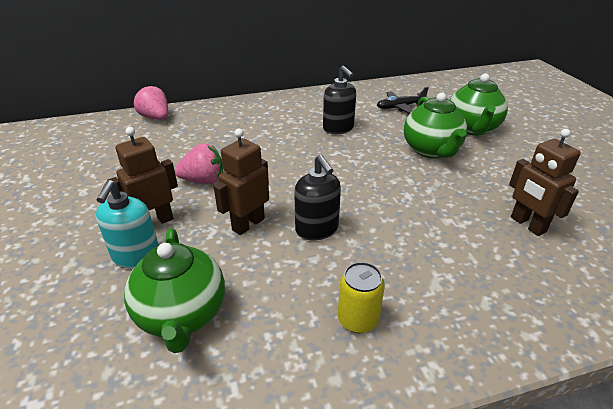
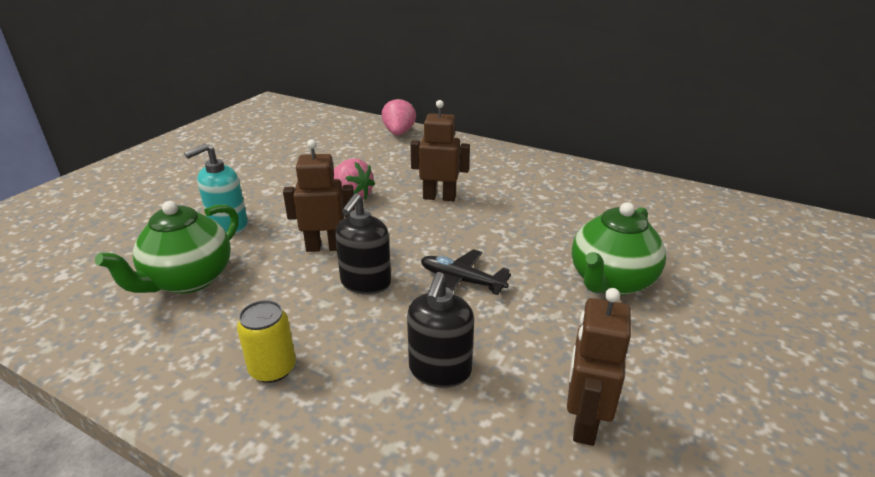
camera: 45 degrees right, 5 degrees down
(155, 222) = (274, 210): brown robot -> brown robot (439, 197)
(338, 128) = (542, 210): black soap dispenser -> black soap dispenser (440, 370)
(400, 107) = (658, 221): black plane -> black plane (461, 281)
(472, 128) = (717, 287): green teapot -> none

